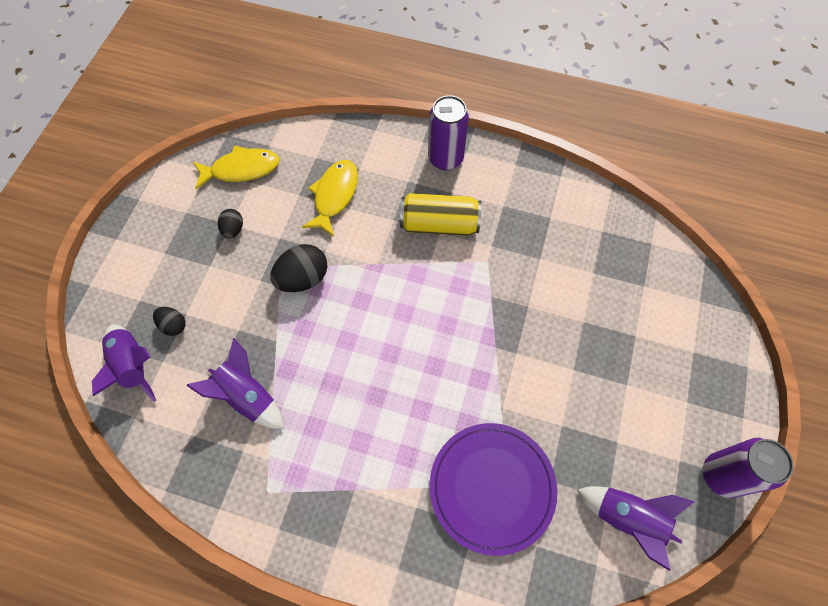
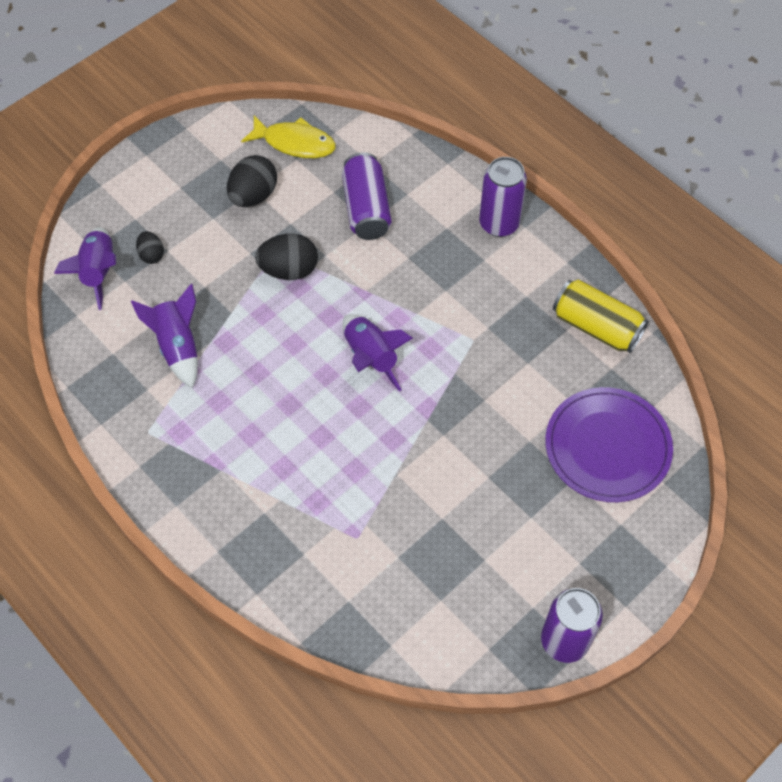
camera: 30 degrees right, 5 degrees down
(233, 230) = (253, 196): black egg -> black egg, size x1.75
(334, 196) = (366, 208): yellow fish -> purple can
(439, 224) = (450, 283): yellow can -> yellow can (596, 327)
(492, 487) = (341, 533): purple plate -> purple plate (607, 447)
(627, 519) = (446, 625): purple rocket -> purple rocket (370, 357)

